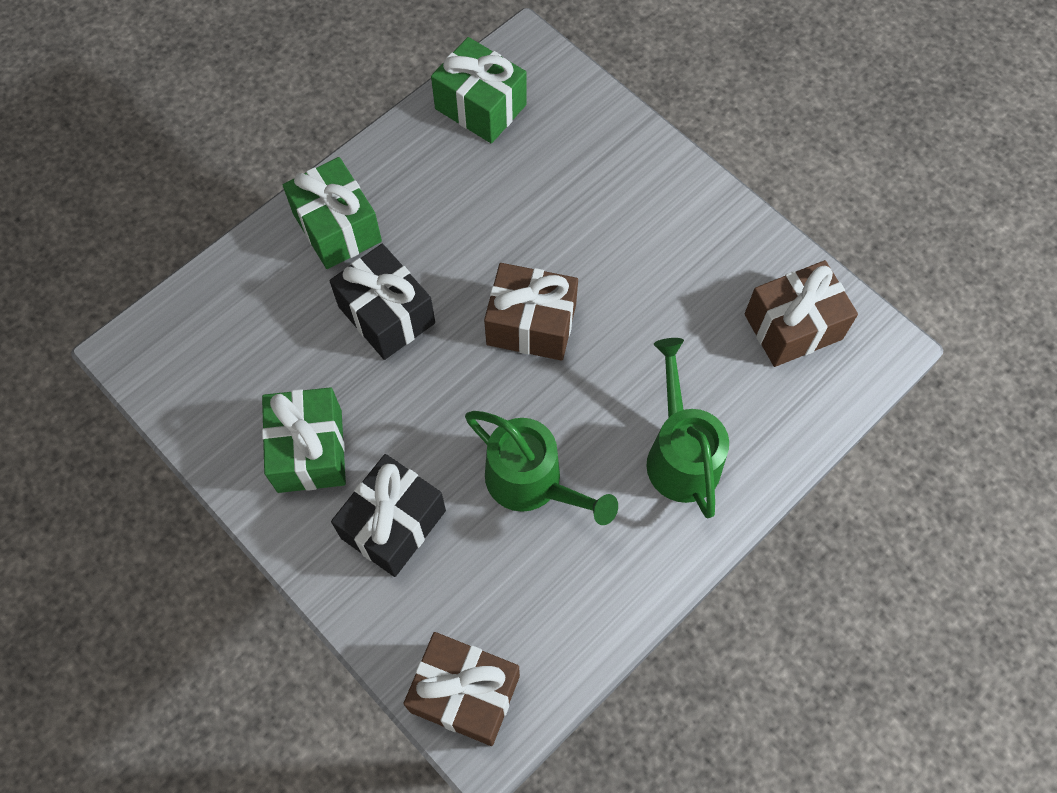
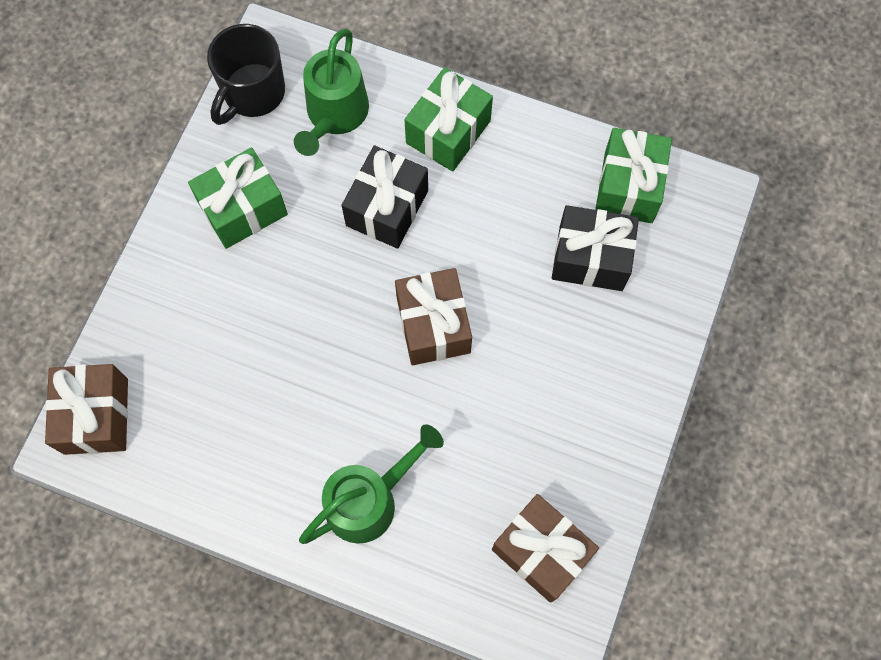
camera: 65 degrees right, 5 degrees up
(182, 389) = (253, 93): none -> black mug
(393, 524) = (209, 299): black gift -> black gift (591, 258)
(533, 483) = (290, 390): green watering can -> green watering can (334, 116)

